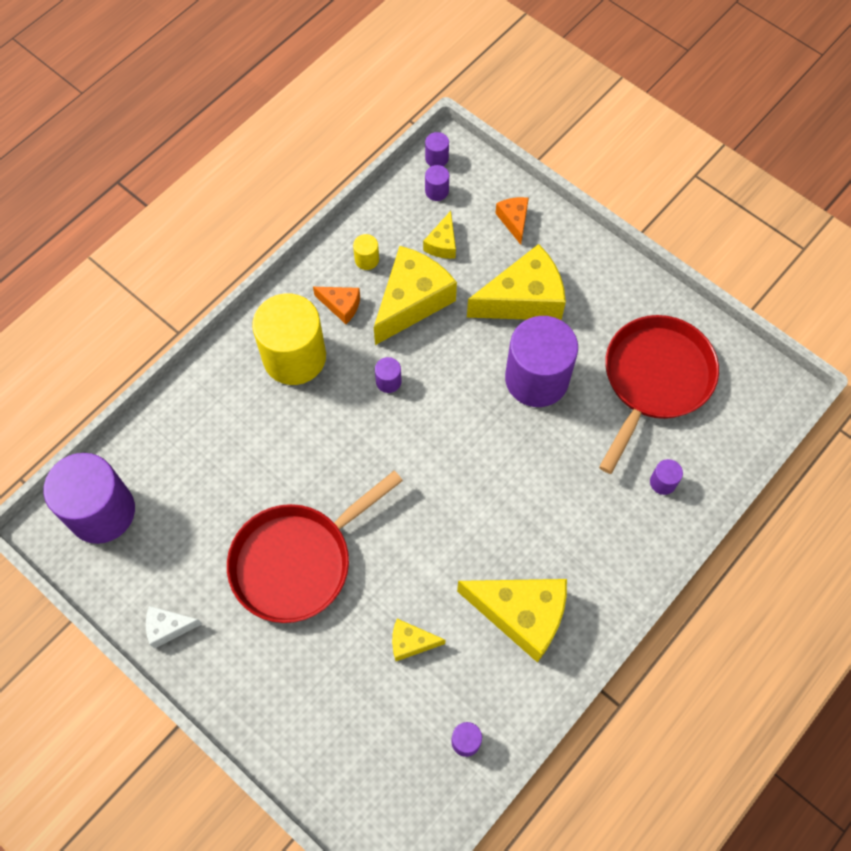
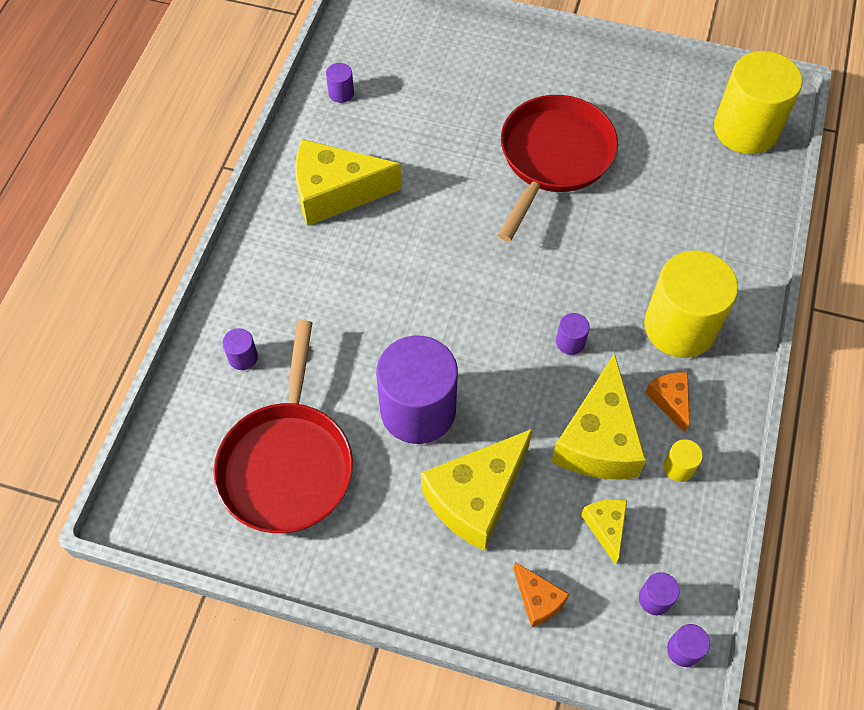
camera: 155 degrees right, 5 degrees down
(101, 512) = (746, 129): purple cylinder -> yellow cylinder
(168, 627) = (624, 76): white cheese -> none
(341, 306) = (670, 400): orange cheese -> orange cheese turned 75 degrees clockwise
(411, 642) = (421, 138): yellow cheese -> none

